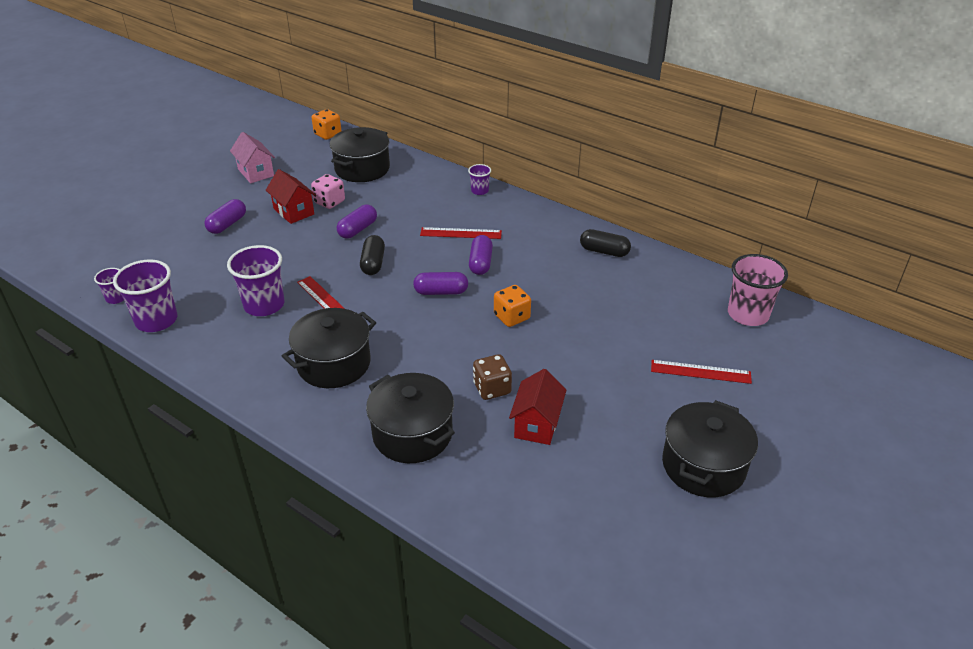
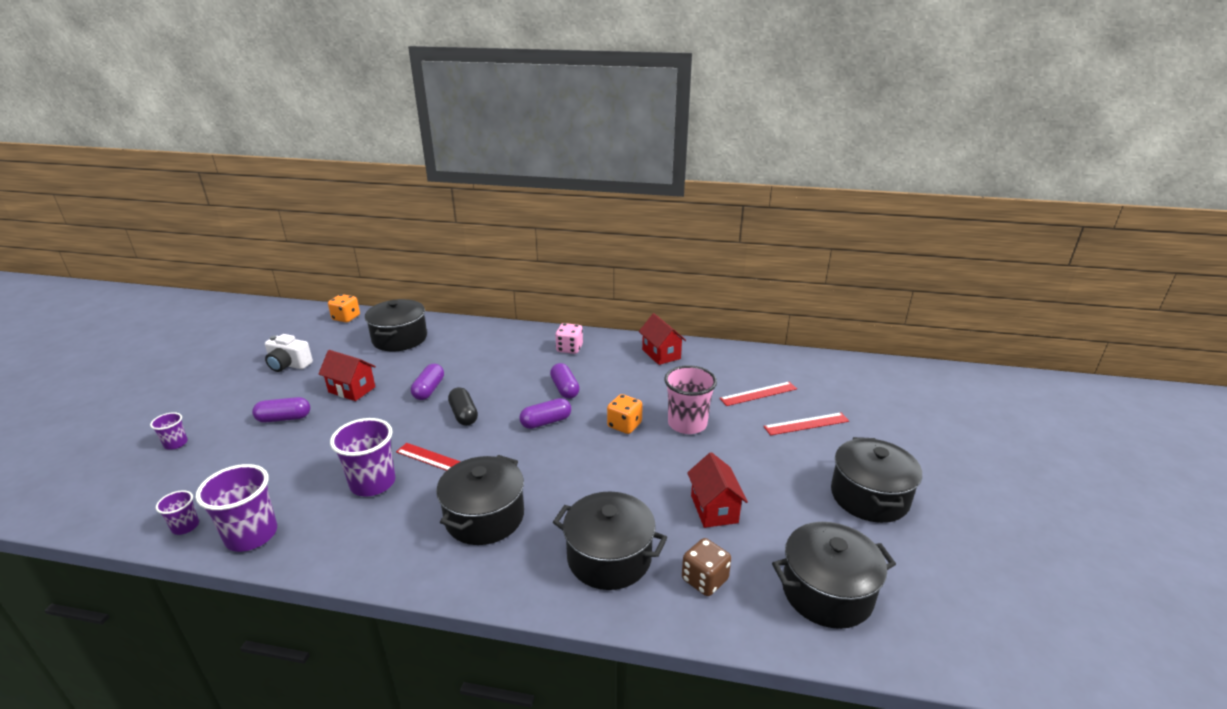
camera: 25 degrees left, 10 degrees down
(227, 224) = (284, 418): purple capsule -> purple capsule turned 75 degrees clockwise
(256, 172) = (289, 365): pink house -> white camera
(329, 202) = (384, 373): pink dice -> pink dice (569, 349)
(461, 233) = (529, 369): red ruler -> red ruler (758, 393)
(479, 191) = (522, 333): purple cup -> purple cup (176, 444)
(492, 388) = (652, 491): brown dice -> brown dice (704, 580)
(583, 534) = (827, 592): none -> black pot
(604, 251) = (661, 354): black capsule -> red house
(748, 314) = (804, 372): pink cup -> pink cup (687, 424)

